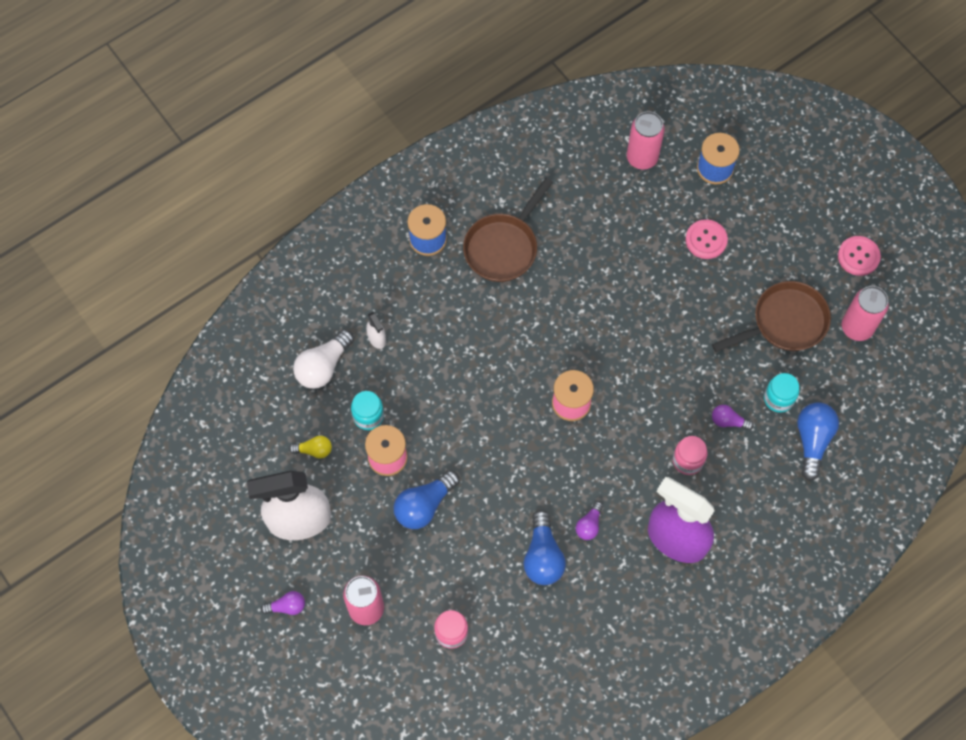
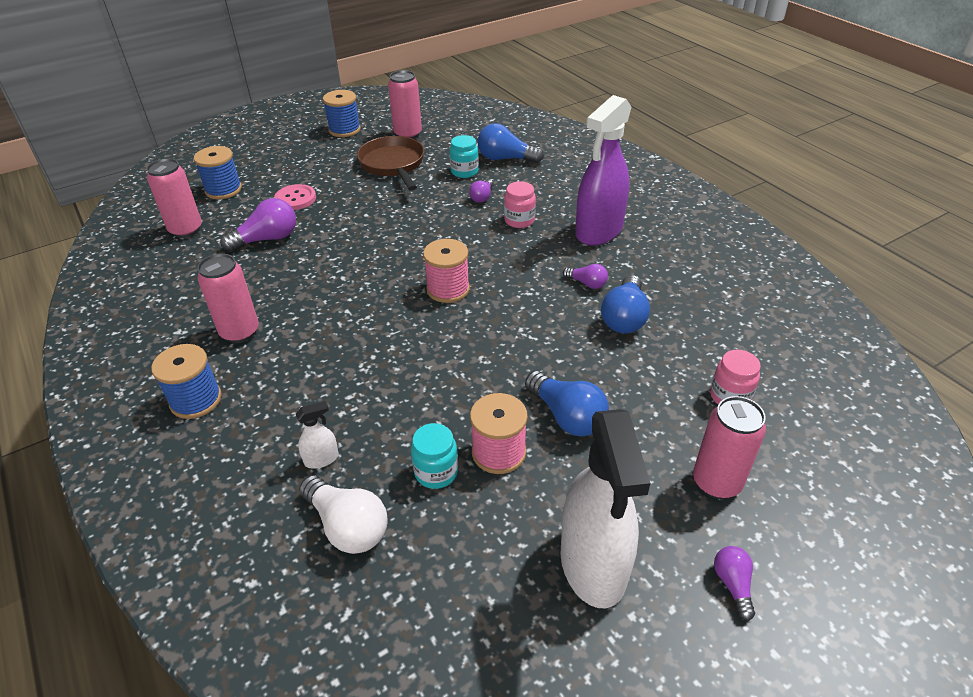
camera: 85 degrees left, 25 degrees down
(314, 450) = (481, 542): yellow light bulb -> none
(503, 247) = (240, 332): brown pan -> pink can
(543, 556) = (624, 317): blue light bulb -> blue light bulb turned 105 degrees clockwise
(634, 232) = (267, 239): none -> purple light bulb
(858, 256) = (344, 130): pink button -> blue spool

